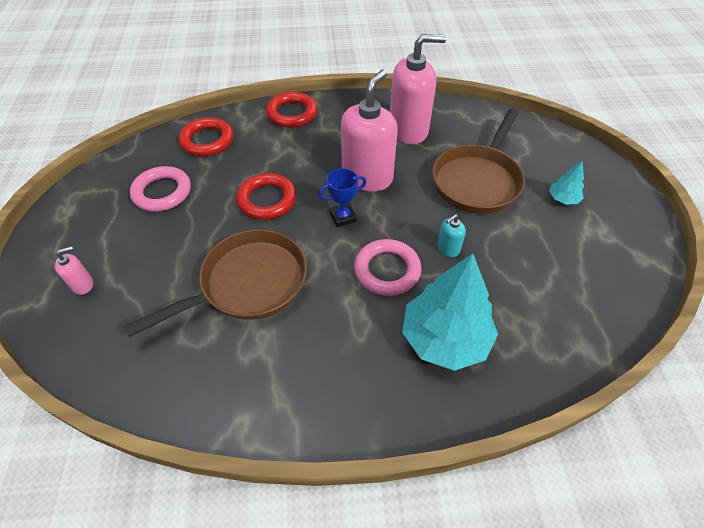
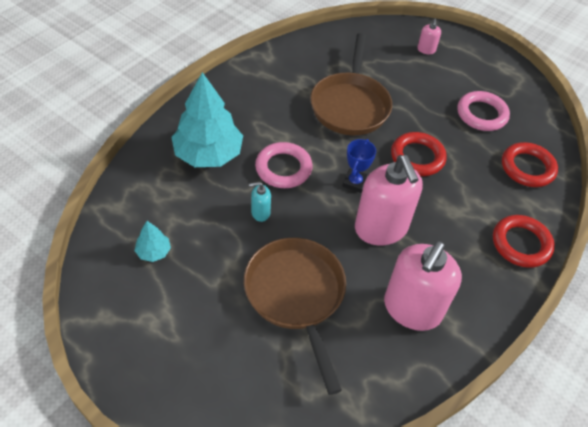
camera: 130 degrees right, 0 degrees up
(448, 248) = (260, 212): turquoise soap dispenser -> turquoise soap dispenser turned 105 degrees counterclockwise
(563, 199) = (208, 334): turquoise tree -> turquoise tree (153, 252)

